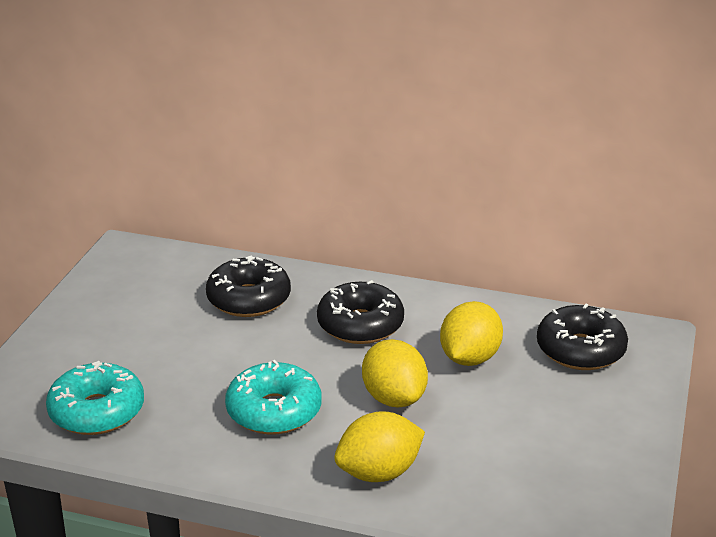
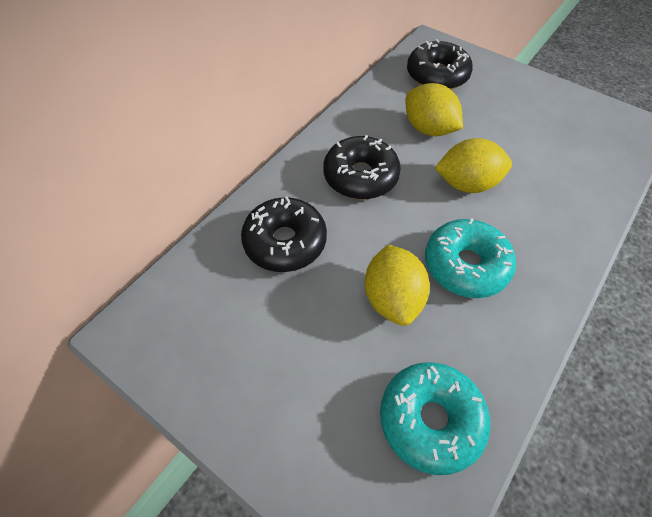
camera: 70 degrees left, 25 degrees up
(379, 473) = (558, 218): yellow lemon -> yellow lemon (392, 298)

